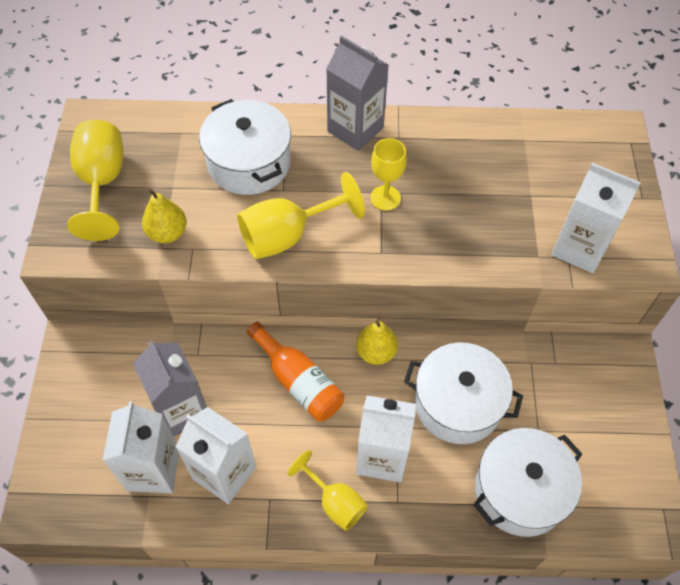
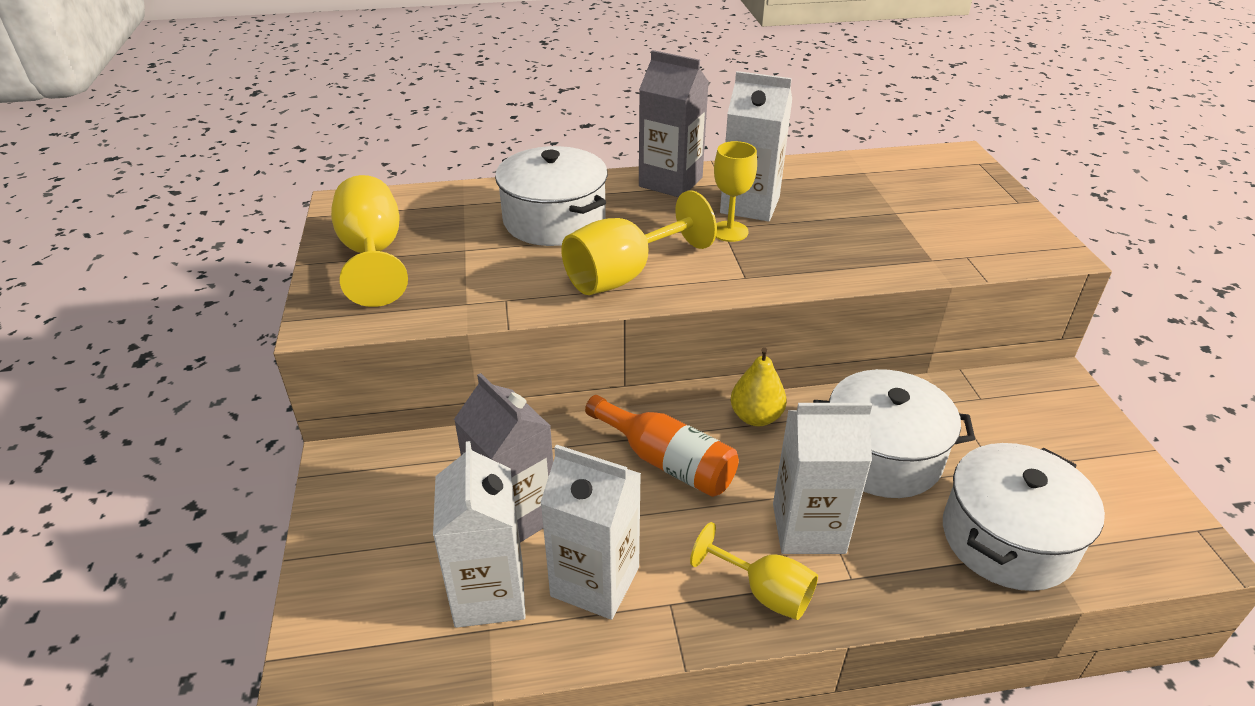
camera: 10 degrees left, 20 degrees down
(167, 233) = (469, 289): yellow pear -> none
(579, 248) = (975, 248): white carton -> white carton (750, 205)

